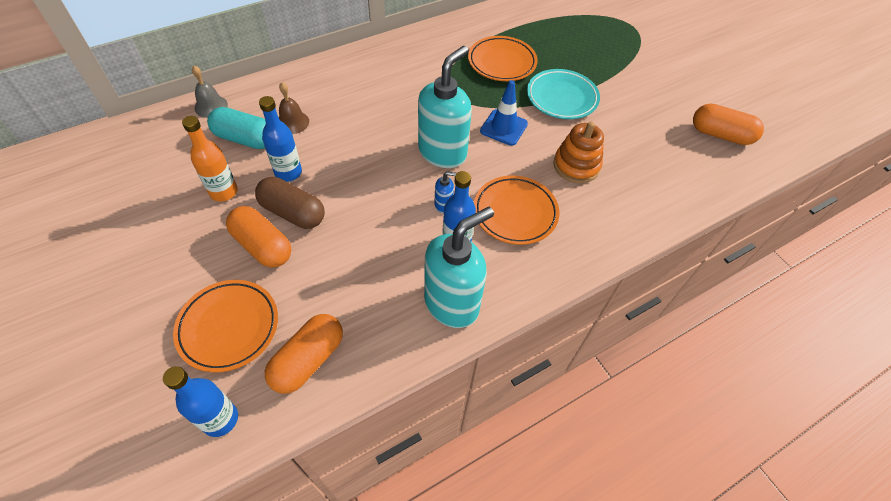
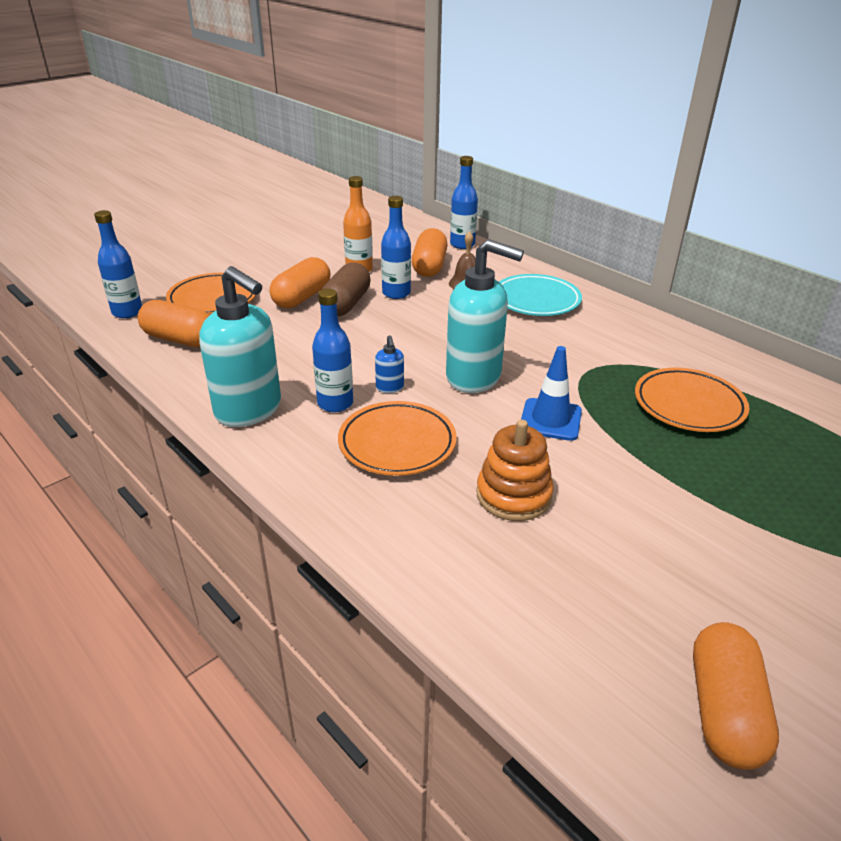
camera: 80 degrees right, 20 degrees down
(211, 106) = (462, 244): grey bell -> blue bottle
(245, 139) = (429, 266): turquoise capsule -> orange capsule
(562, 98) = (658, 471): turquoise plate -> turquoise plate (536, 300)

